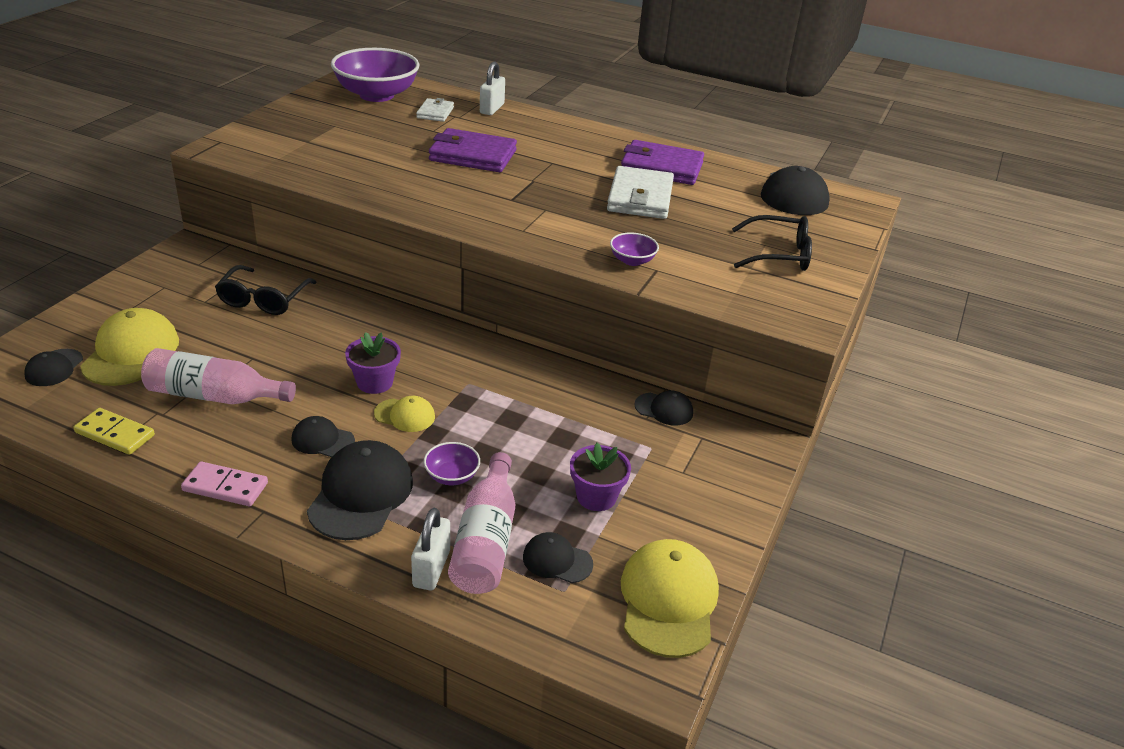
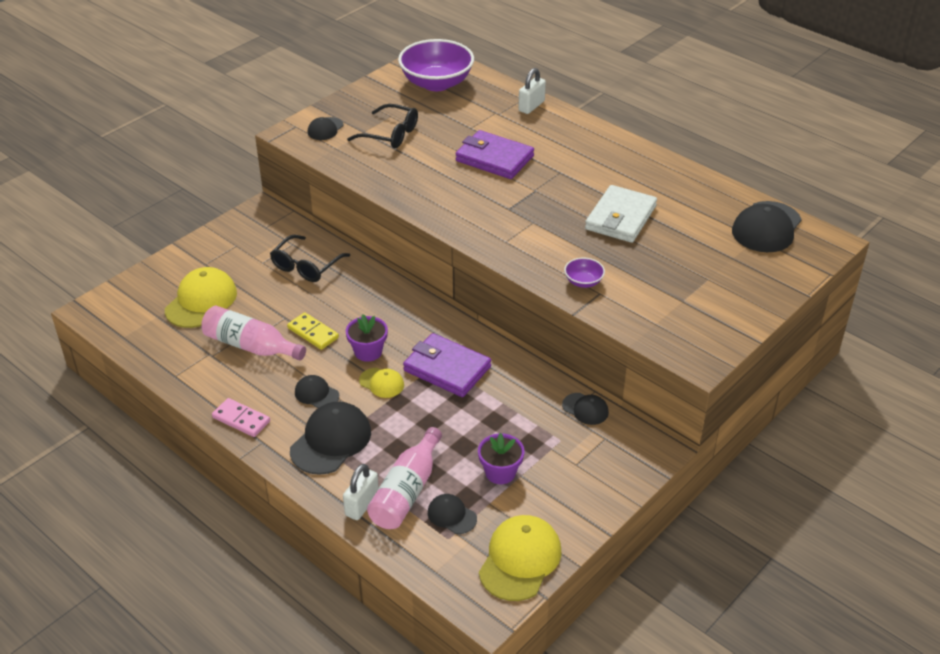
camera: 20 degrees right, 5 degrees up
(54, 368) = (147, 307): black cap -> black cap (325, 129)
(115, 434) = (177, 367): yellow domino -> yellow domino (313, 333)
(435, 113) = (480, 107): white wallet -> none
(452, 476) = (399, 438): purple bowl -> none
(661, 167) = (656, 186): purple wallet -> purple wallet (447, 369)
(778, 254) = (714, 290): black glasses -> black glasses (390, 134)

